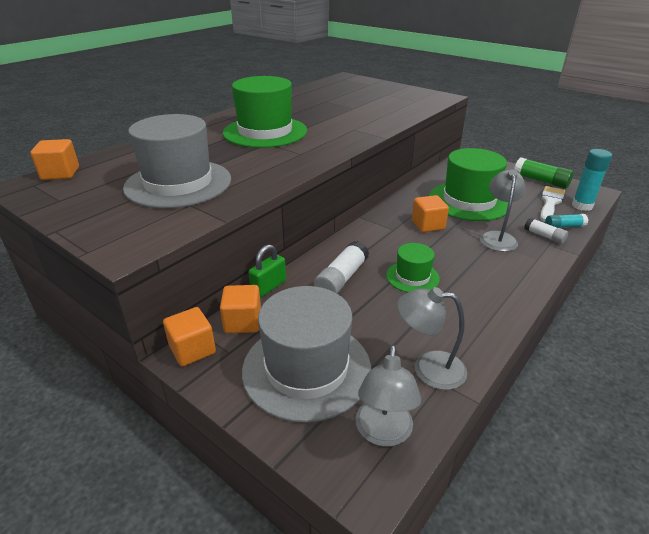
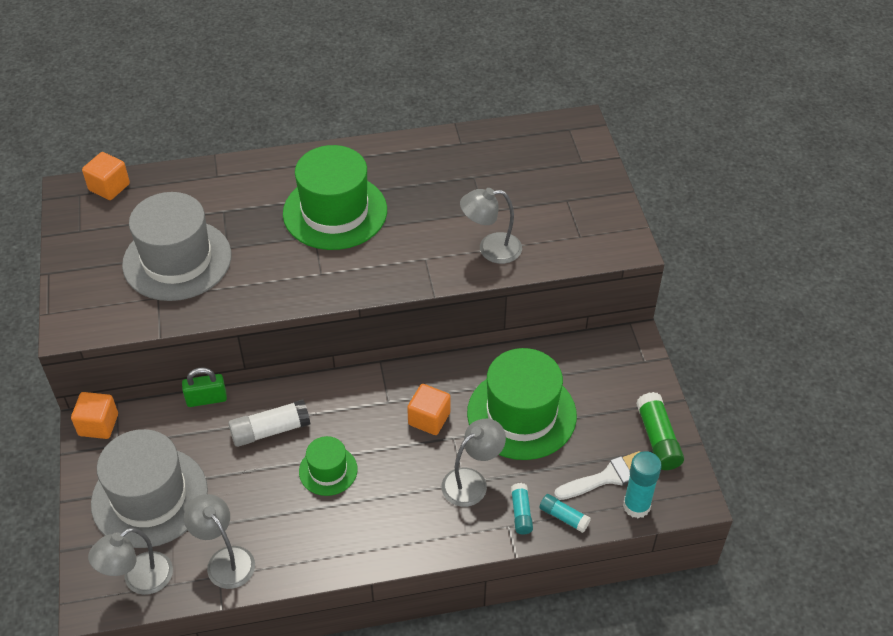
camera: 40 degrees right, 15 degrees up
(243, 322) = (153, 423): orange cube -> none
(381, 116) = (491, 249): none -> grey lamp
(544, 236) = (521, 513): white glue stick -> turquoise glue stick

